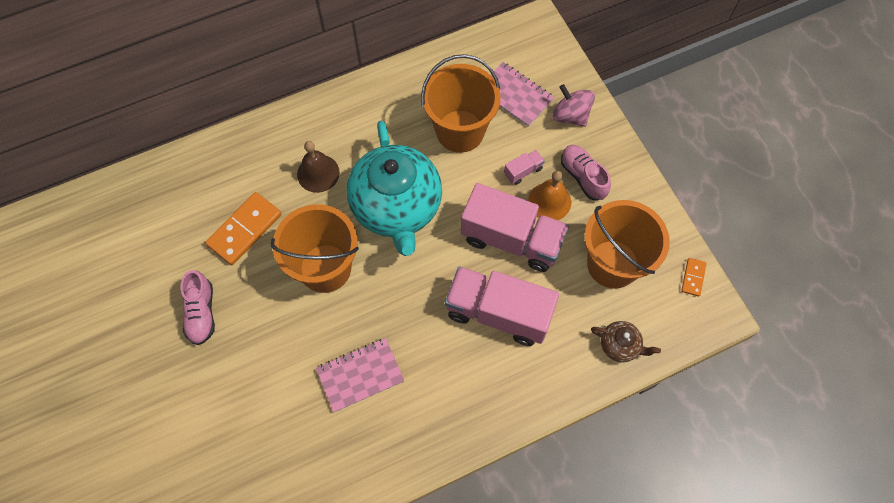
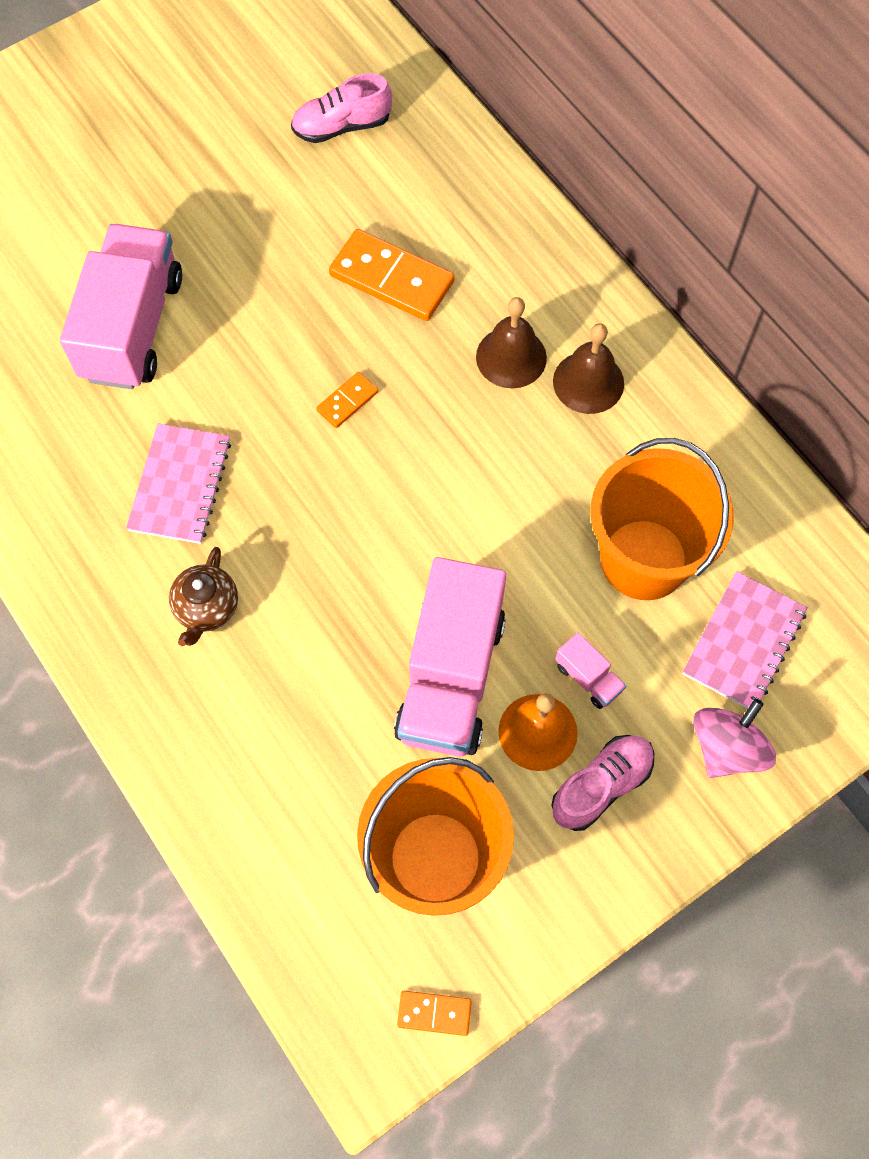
camera: 80 degrees right, 0 degrees up
(201, 313) = (249, 255): pink shoe -> pink shoe (342, 126)
(325, 268) = (347, 401): orange bucket -> orange domino
(345, 136) = (588, 382): none -> brown bell
(360, 375) = (180, 485): pink notebook -> pink notebook turned 45 degrees clockwise
(397, 208) = (473, 485): turquoise teapot -> none
(498, 313) = (312, 674): pink truck -> pink truck (132, 327)
(620, 345) = (282, 886): brown teapot -> brown teapot (206, 608)

